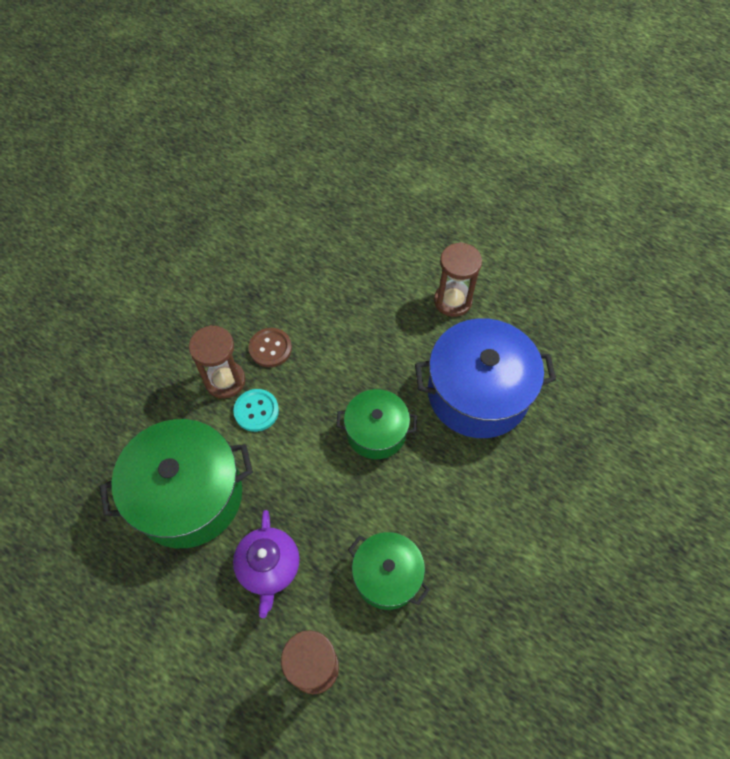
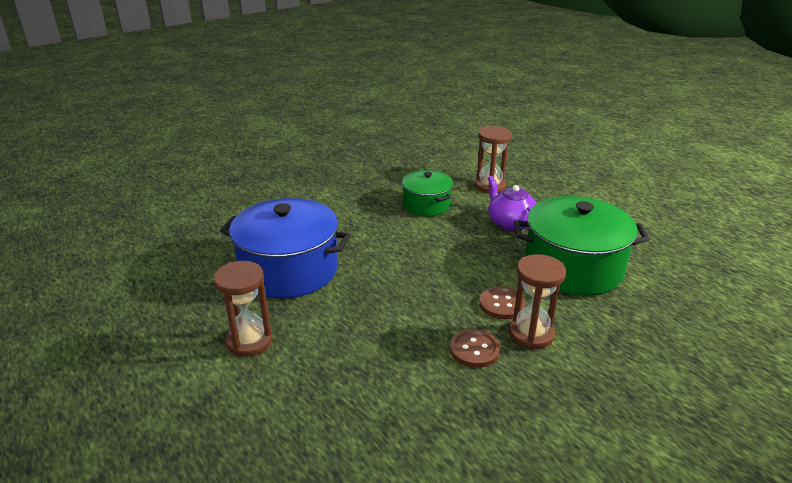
camera: 160 degrees left, 30 degrees down
(256, 411) = (502, 304): turquoise button -> brown button
(269, 567) = (510, 223): purple teapot -> purple teapot turned 45 degrees counterclockwise
(376, 432) = (395, 267): green pot -> none

